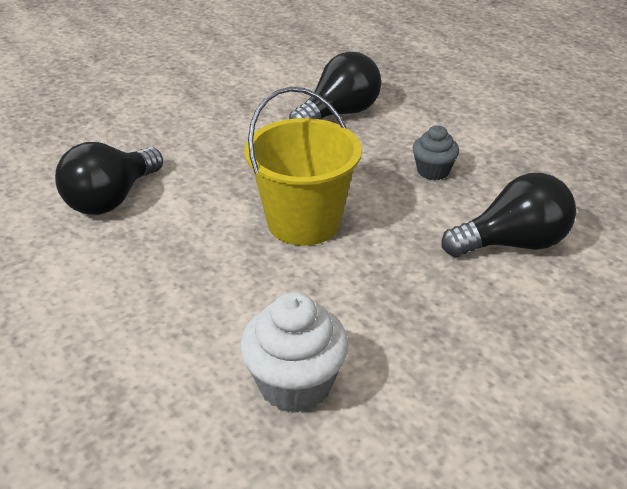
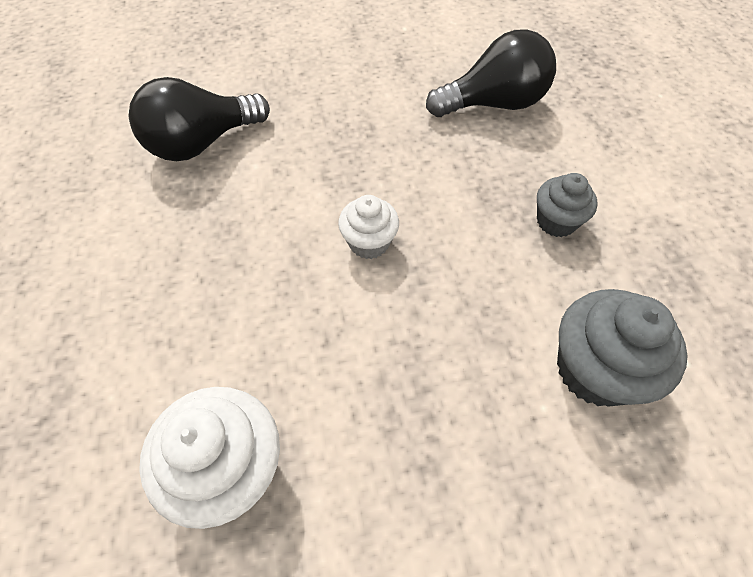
camera: 25 degrees right, 20 degrees up
(303, 222) = (369, 242): yellow bucket -> white cupcake
(513, 243) = (595, 369): black light bulb -> grey cupcake

